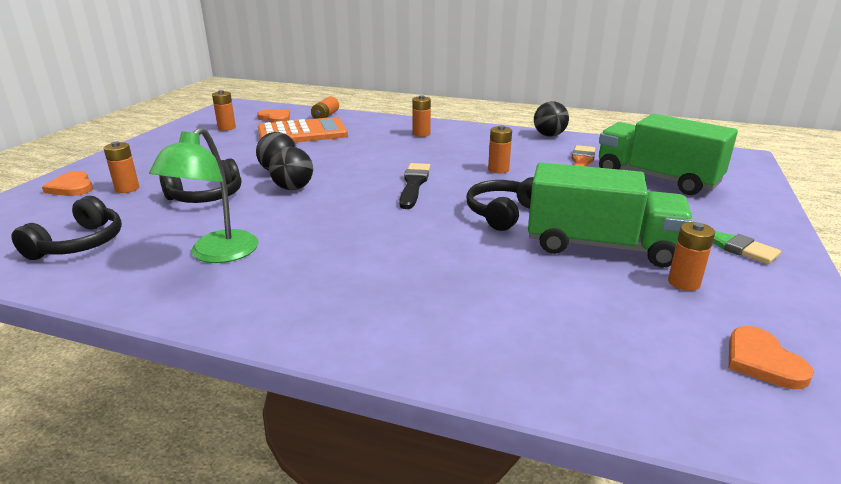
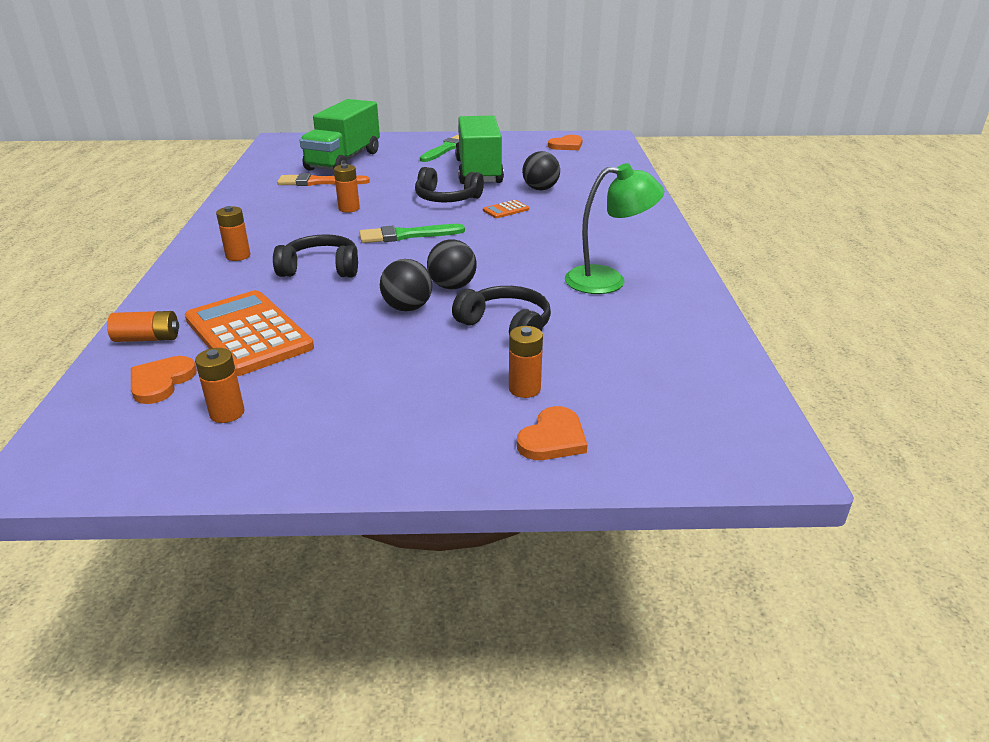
camera: 110 degrees left, 5 degrees up
(79, 244) = (659, 351): black headphones -> black headphones (321, 269)
(414, 184) = (406, 235): black brush -> green brush
(447, 239) = (506, 210): none -> orange calculator
(549, 135) = (232, 197): black ball -> black ball (540, 189)
(684, 282) = (508, 155): orange battery -> none

